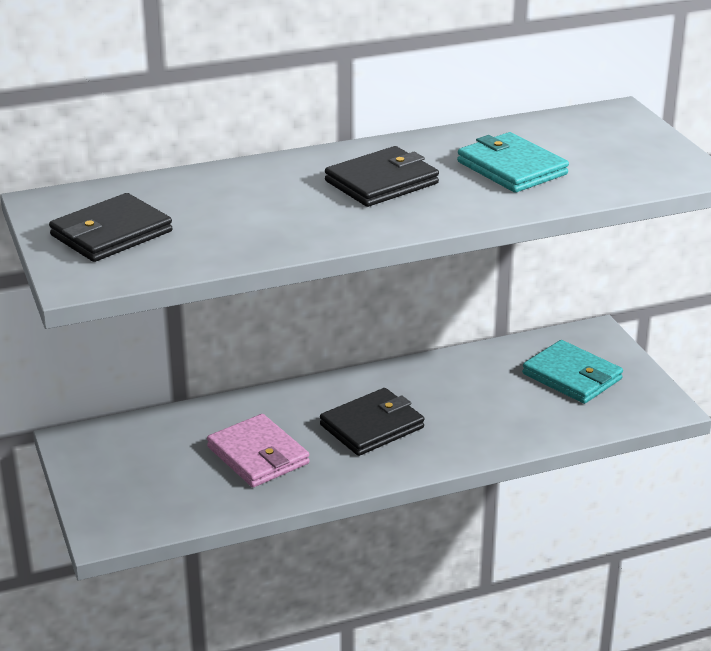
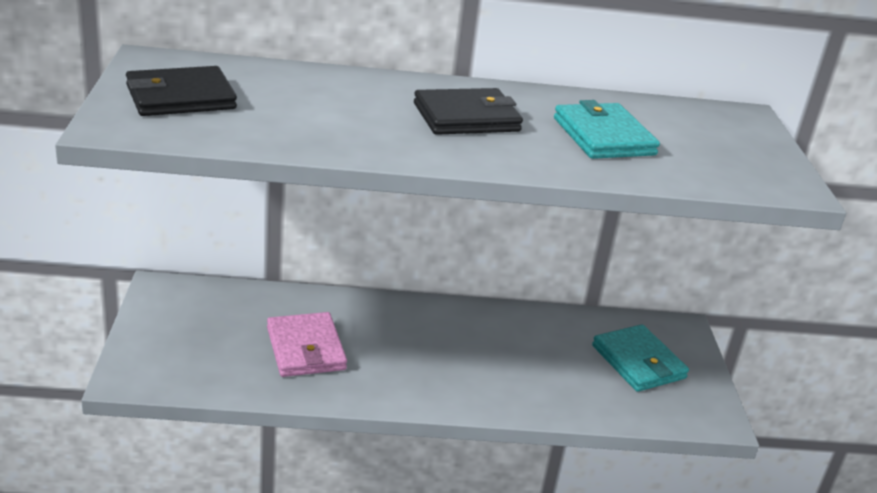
camera: 15 degrees right, 0 degrees up
(372, 426) = (424, 353): black wallet -> none

